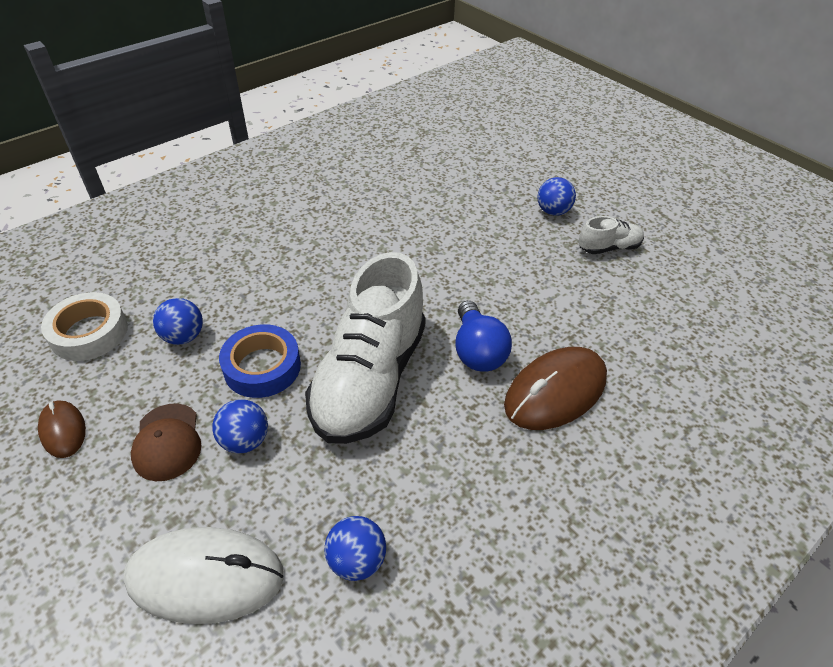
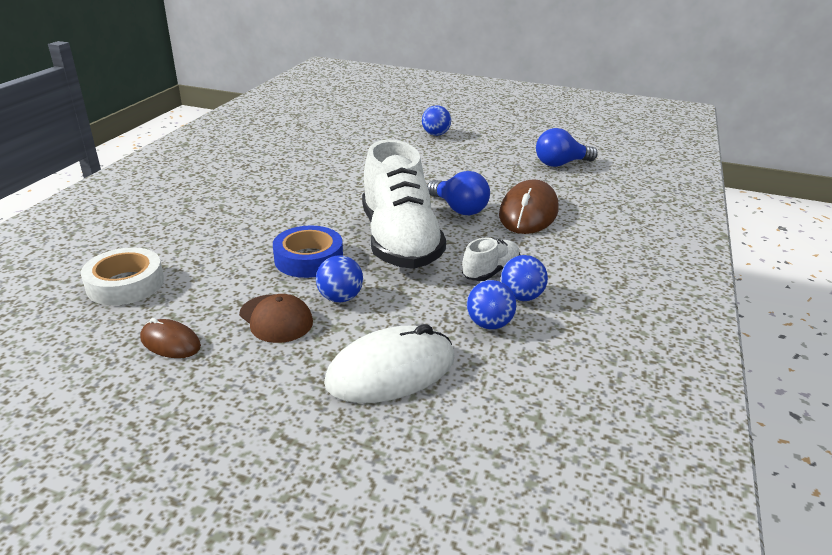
camera: 30 degrees left, 15 degrees down
(184, 336) = (220, 262): blue ball -> blue ball (521, 297)
(608, 248) = (490, 143): white shoe -> white shoe (490, 271)
(671, 318) = (560, 164): none -> blue light bulb

